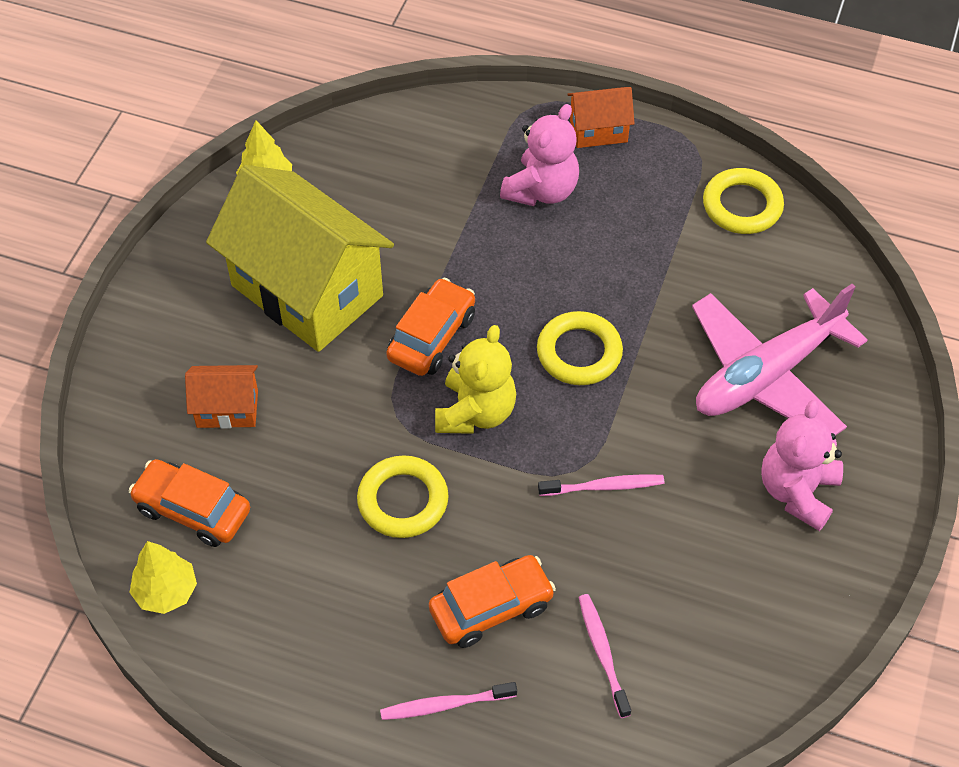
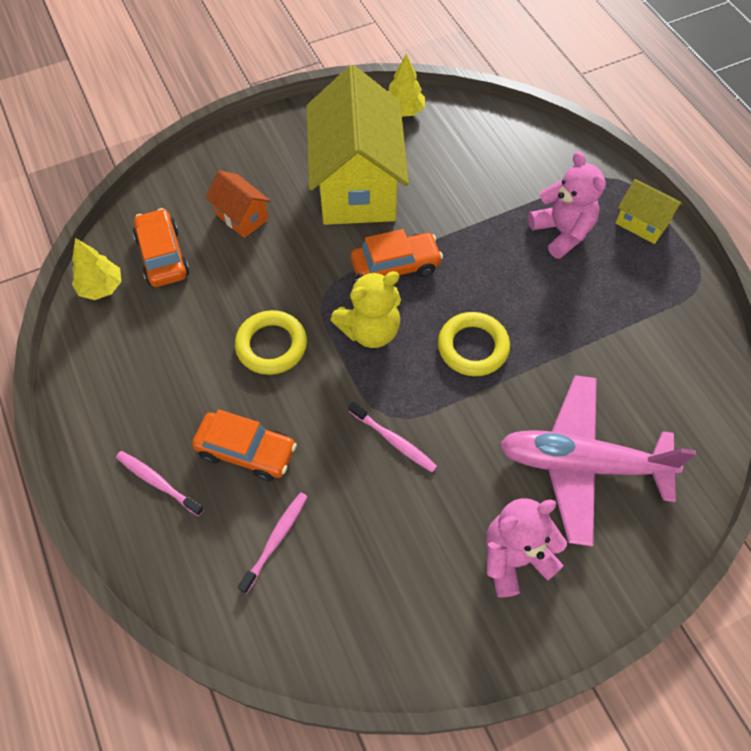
camera: 45 degrees right, 5 degrees up
(541, 190) = (562, 232): pink teddy bear -> pink teddy bear turned 105 degrees counterclockwise
(598, 131) = (642, 223): orange house -> yellow house
(742, 206) = (690, 342): yellow ring -> none

